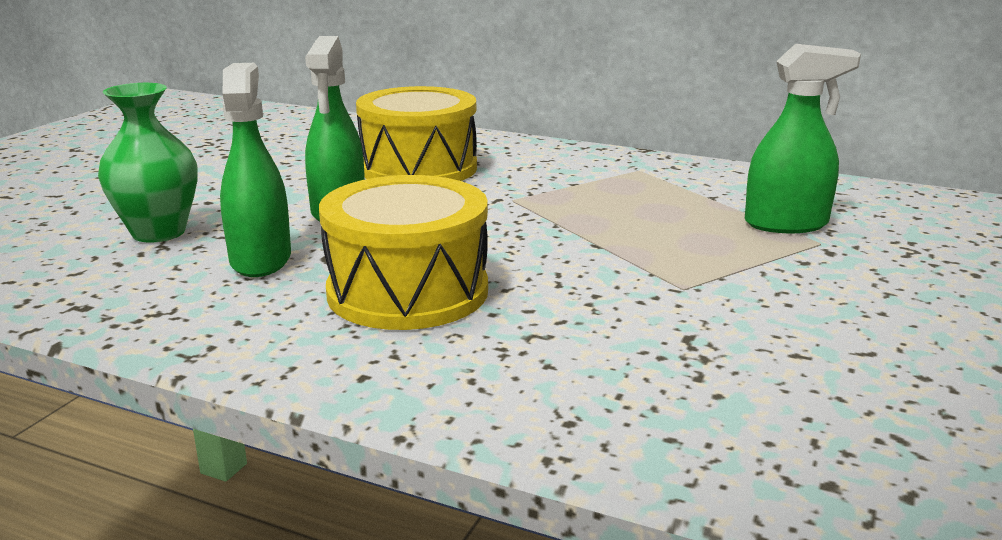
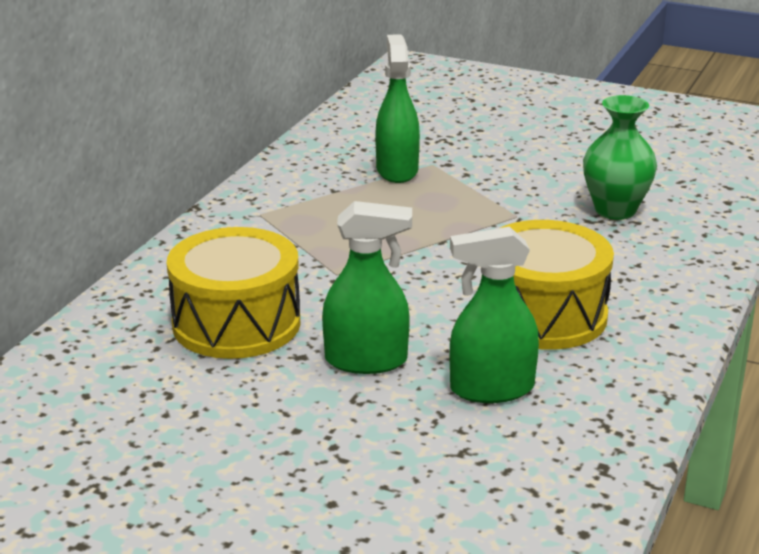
camera: 90 degrees left, 5 degrees up
(158, 232) = (429, 460): green vase -> green vase (615, 210)

